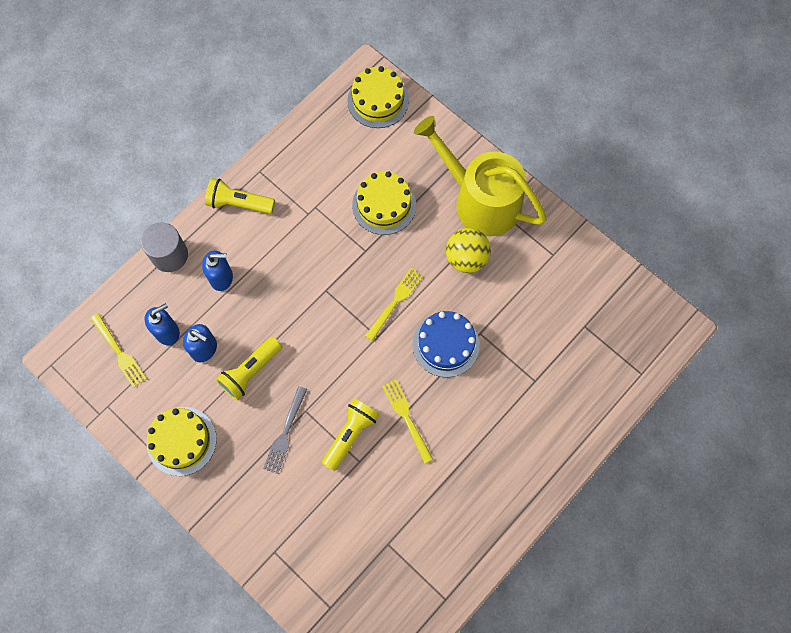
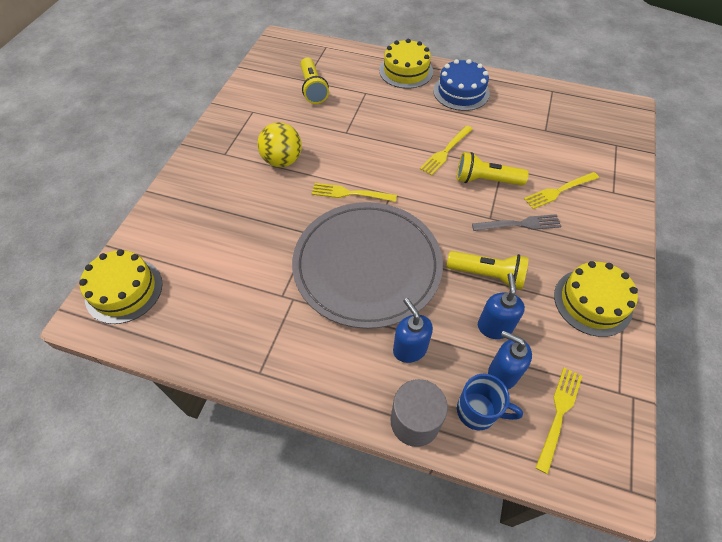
camera: 115 degrees left, 15 degrees down
(152, 300) = (478, 411): none -> blue mug
(239, 203) = (311, 375): yellow flashlight -> yellow flashlight (313, 88)
(303, 498) = (559, 191): none -> yellow fork
(310, 281) = (367, 265): none -> grey plate
(384, 205) = (254, 237): yellow cake -> yellow cake (406, 71)
(446, 344) = (369, 149): blue cake -> blue cake (461, 92)
(481, 200) = (219, 169): yellow watering can -> none

